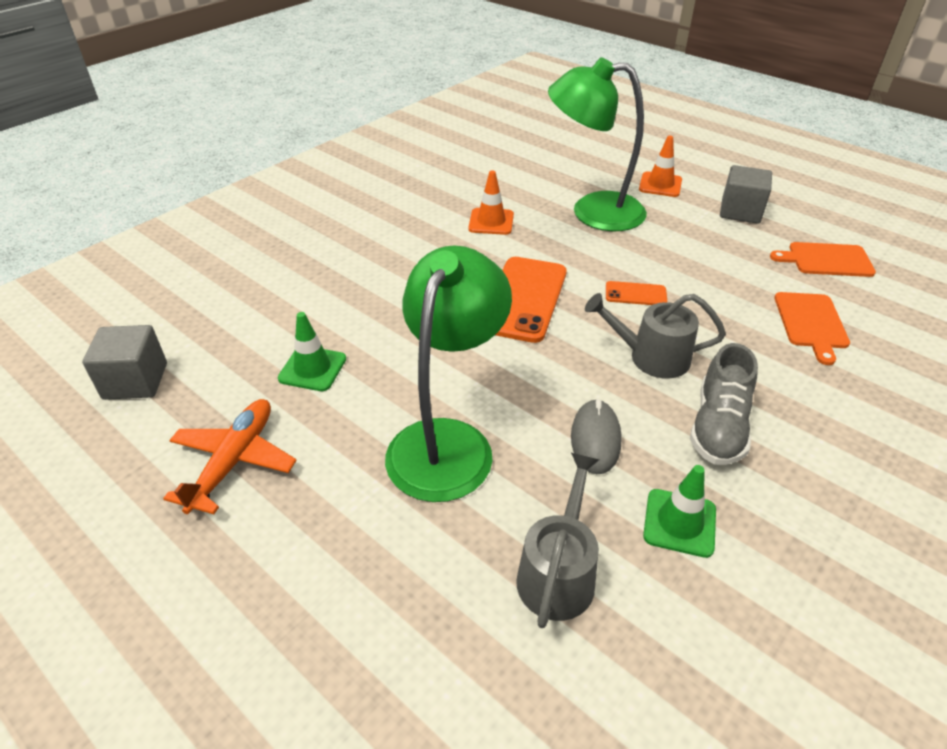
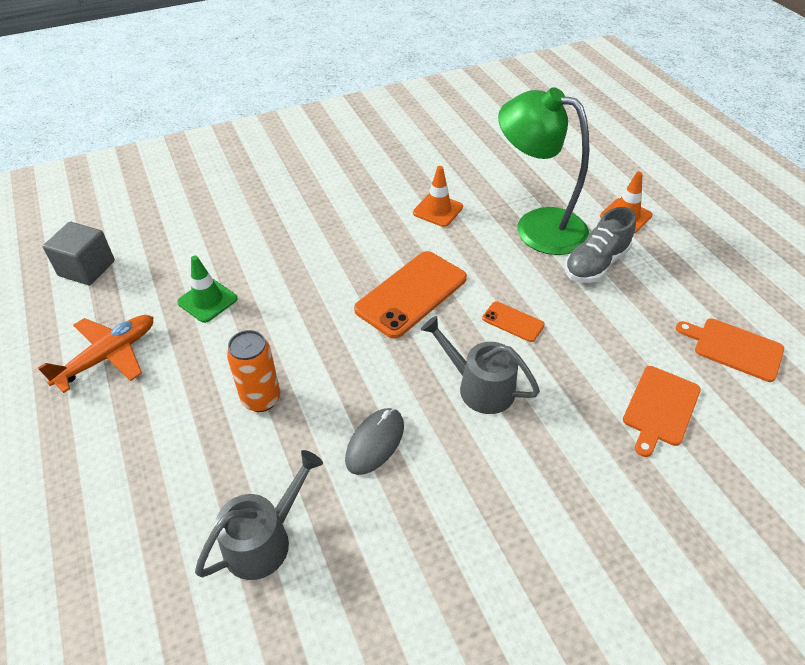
camera: 25 degrees right, 5 degrees up
(447, 441) = (261, 399): green lamp -> orange can
(679, 523) = (387, 542): green traffic cone -> none
(718, 427) = (487, 473): grey shoe -> grey shoe (595, 264)
(740, 211) = (685, 268): grey cube -> none

